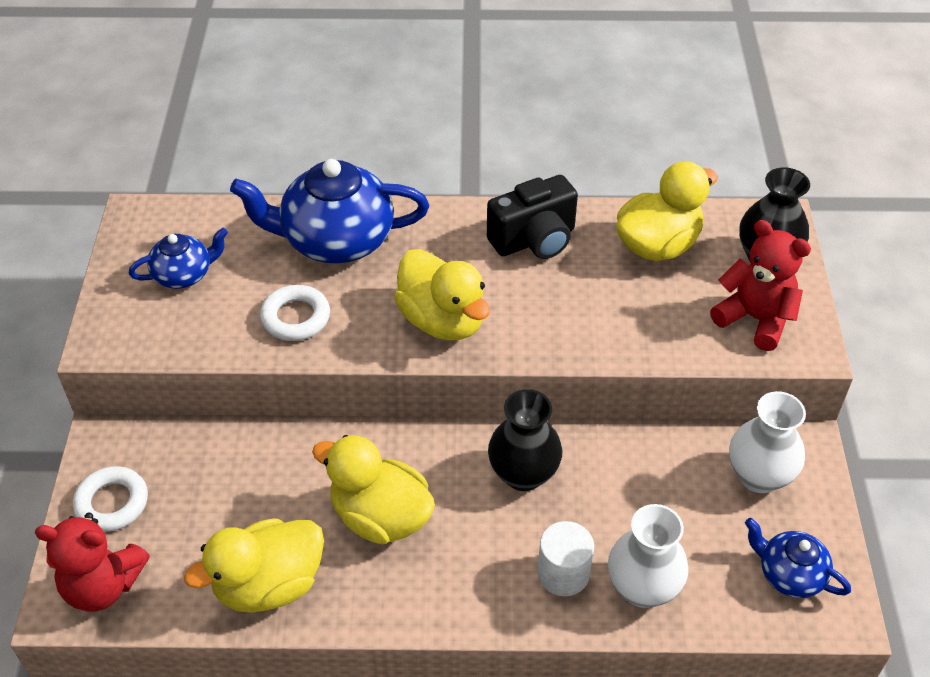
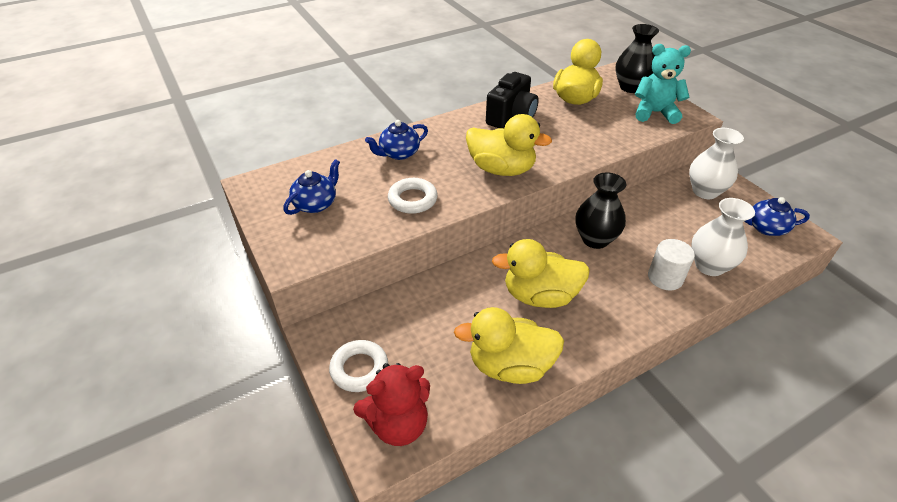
camera: 30 degrees left, 5 degrees down
(269, 585) = (510, 366): yellow duck -> yellow duck turned 60 degrees clockwise
(336, 240) = (399, 153): blue teapot -> blue teapot, size x0.53
(755, 319) = (654, 113): red teddy bear -> turquoise teddy bear

